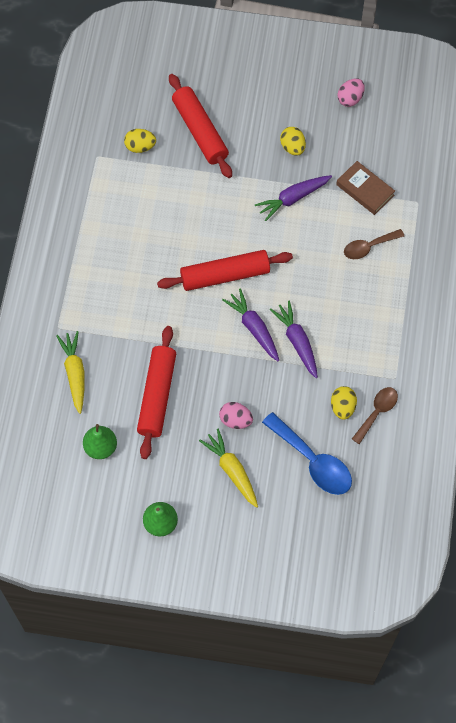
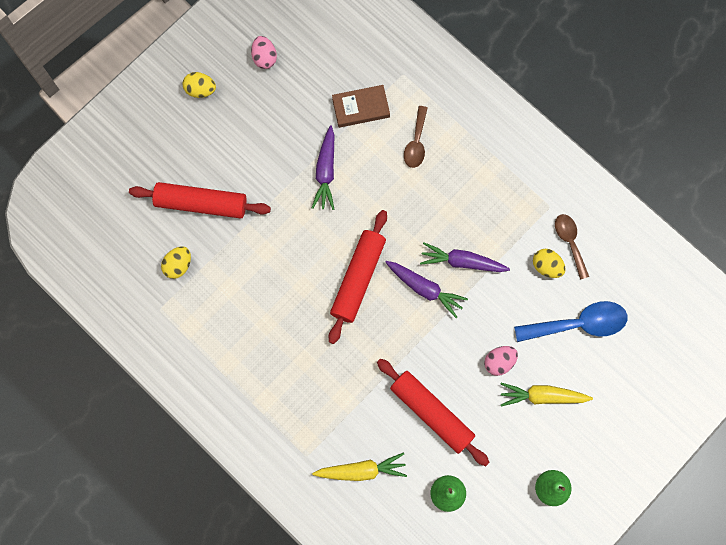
camera: 55 degrees left, 10 degrees up
(75, 373) = (361, 470): yellow carrot -> yellow carrot turned 150 degrees clockwise
(254, 328) = (425, 288): purple carrot -> purple carrot turned 150 degrees counterclockwise
(292, 147) = (276, 137): yellow egg -> yellow egg (200, 90)

